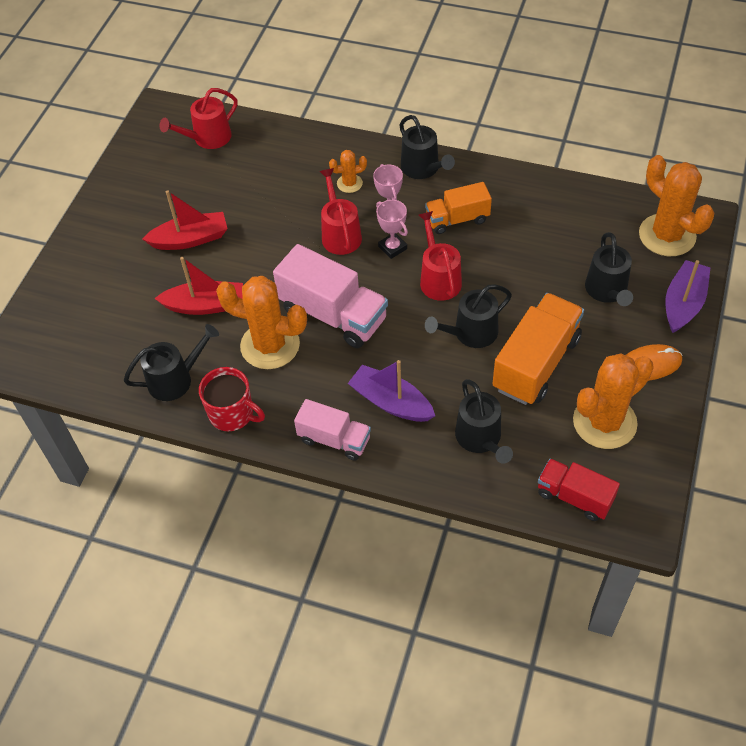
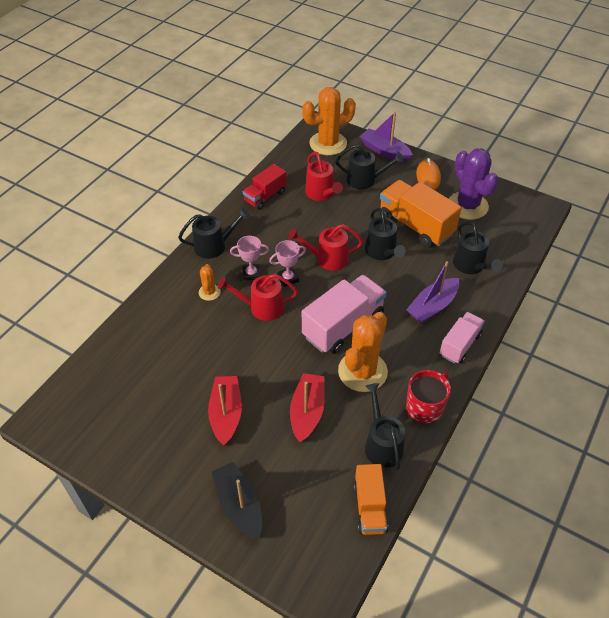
camera: 80 degrees left, 5 degrees down
(89, 275) = (239, 505): none -> black boat
(208, 138) = (104, 384): red watering can -> red watering can (321, 193)
(457, 219) = (274, 237): orange truck -> orange truck (369, 507)
(480, 438) = (471, 265): black watering can -> black watering can turned 75 degrees clockwise
(574, 497) = (520, 232): red truck -> red truck (265, 196)
(604, 422) = (467, 206): orange cactus -> purple cactus

